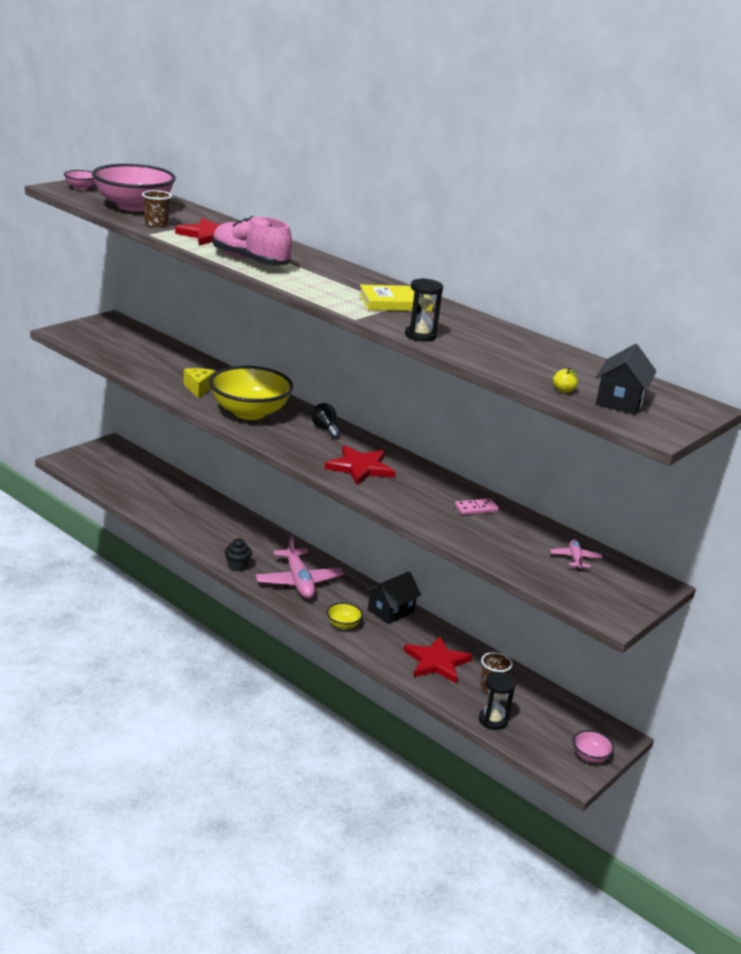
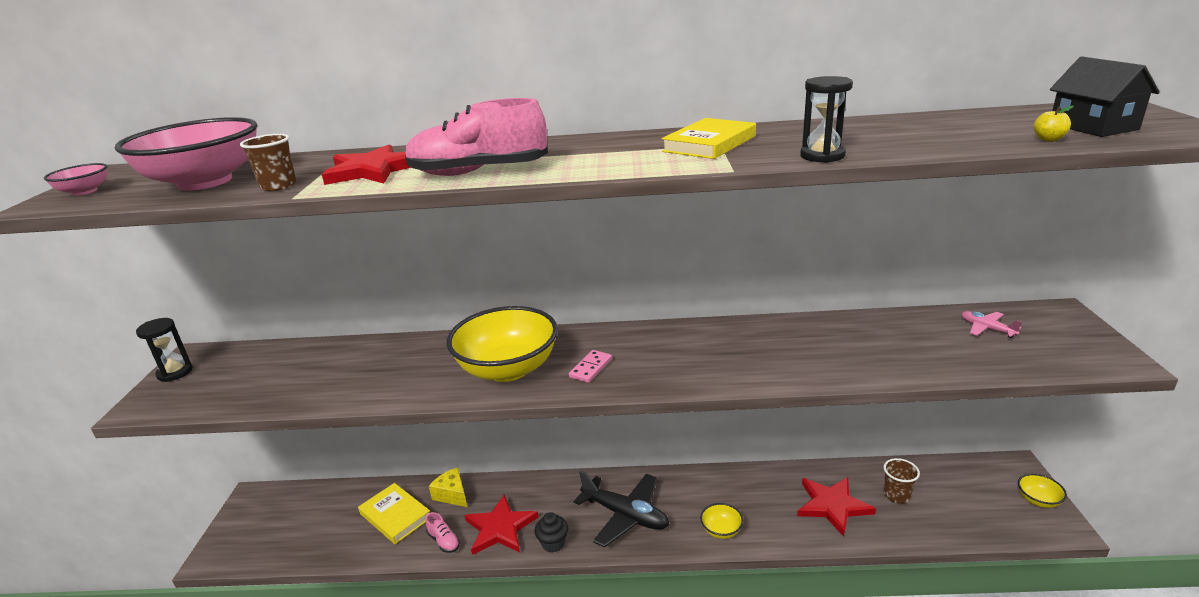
camera: 35 degrees left, 0 degrees up
(172, 499) = (395, 516): none -> yellow book
(181, 527) = (444, 541): none -> pink shoe
(198, 388) = (414, 376): yellow cheese -> yellow cheese (452, 495)
(298, 581) = (625, 515): pink plane -> black plane
(325, 429) = (602, 341): black light bulb -> none
(360, 468) = (701, 359): red star -> red star (500, 528)
(391, 611) = (730, 484): black house -> none
(476, 508) = (847, 334): pink domino -> pink domino (590, 368)
(493, 720) = (948, 527): black hourglass -> black hourglass (175, 372)
(590, 756) = (1038, 500): pink bowl -> yellow bowl

